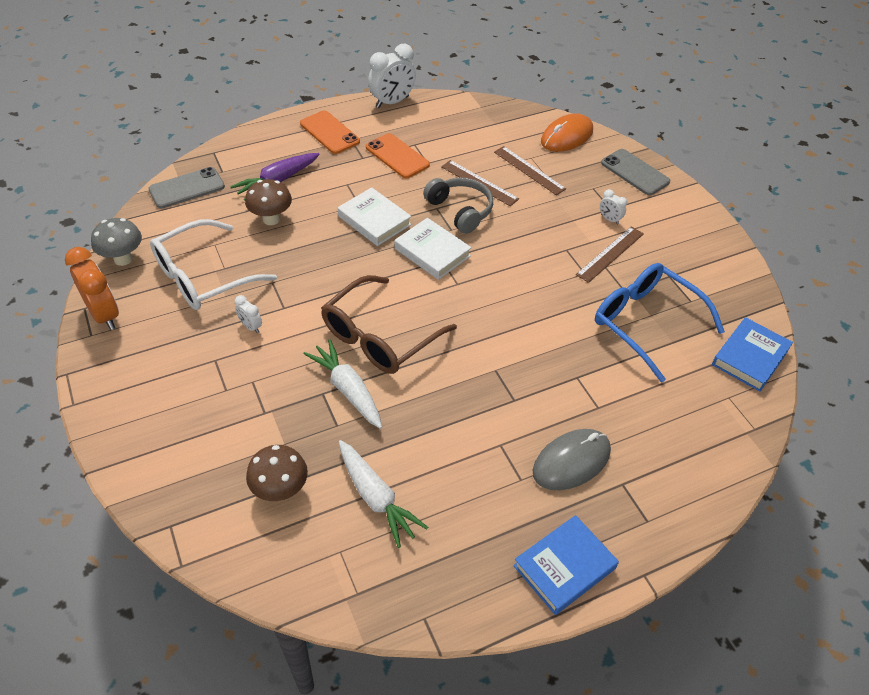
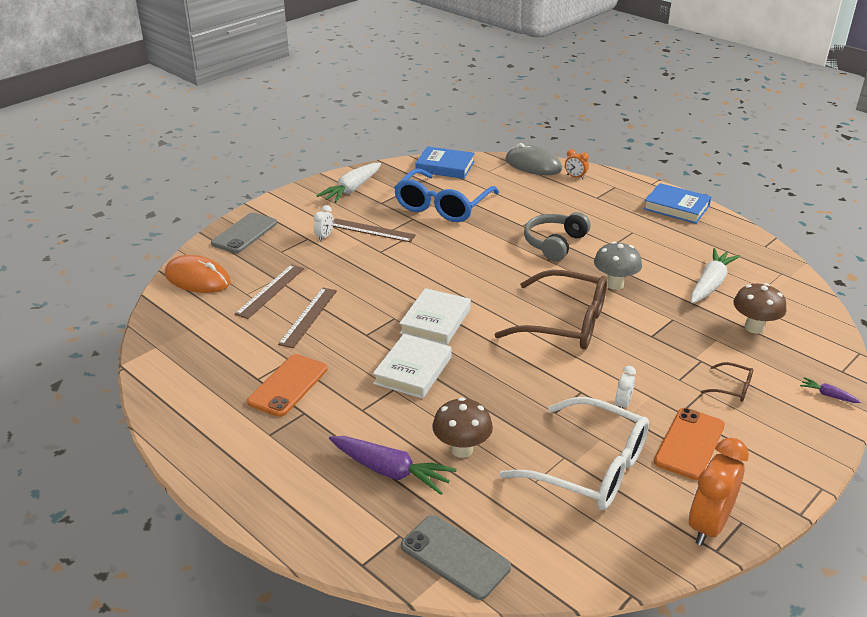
camera: 110 degrees left, 15 degrees down
(123, 259) = (620, 555): grey mushroom -> grey mushroom (614, 284)
(152, 486) = (828, 395): none -> purple carrot
(214, 414) = (732, 388): none -> brown glasses
(329, 133) = (263, 459): orange phone -> orange phone (689, 443)
(348, 390) = (635, 323): white carrot -> white carrot (352, 189)
(392, 102) = (168, 422): white clock -> none
(460, 210) = (361, 318): grey headphones -> grey headphones (554, 243)
(571, 461) = (598, 216): grey mouse -> grey mouse (533, 165)
(688, 486) = (575, 177): none -> orange clock

